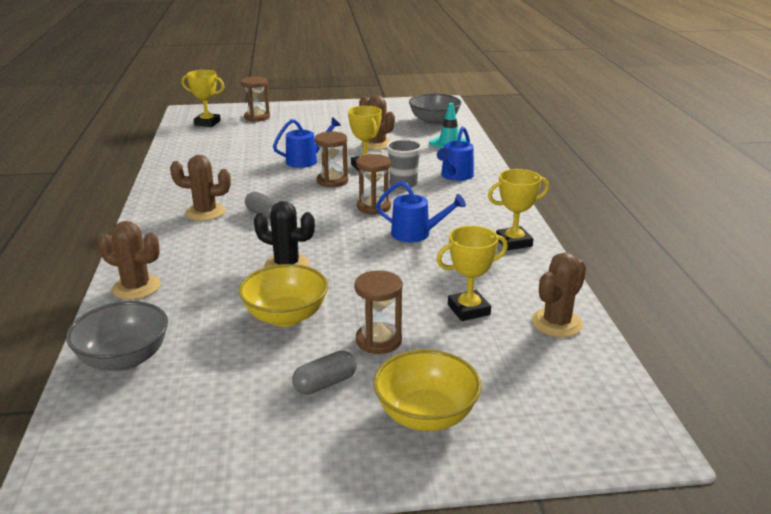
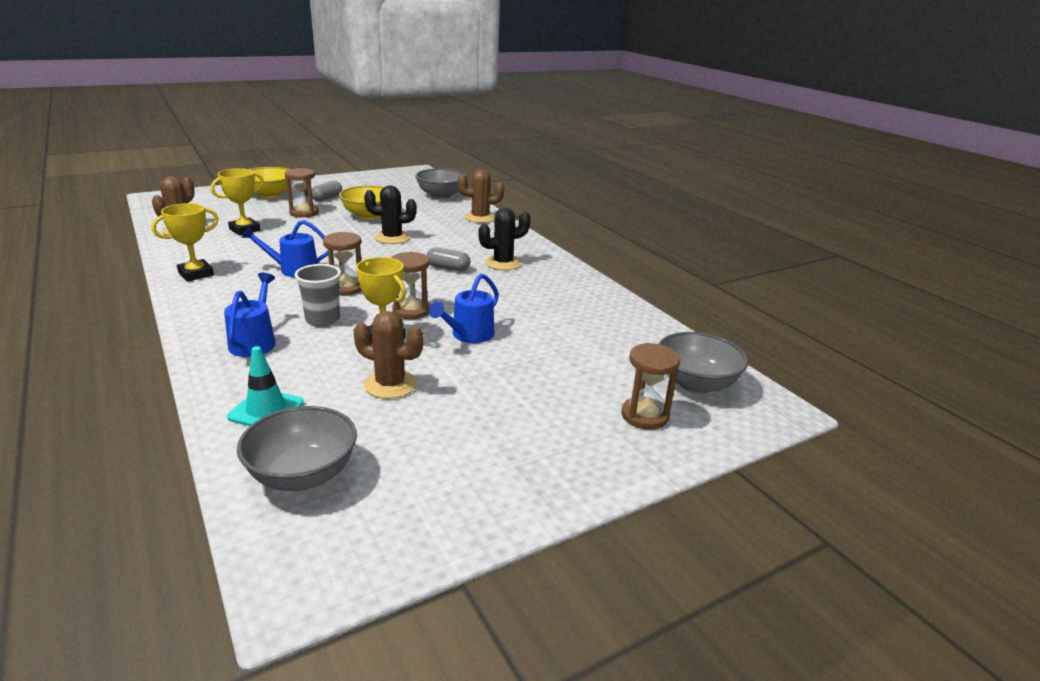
camera: 155 degrees right, 0 degrees up
(205, 212) = (503, 263): brown cactus -> black cactus
(207, 123) = (695, 384): yellow trophy -> grey bowl

